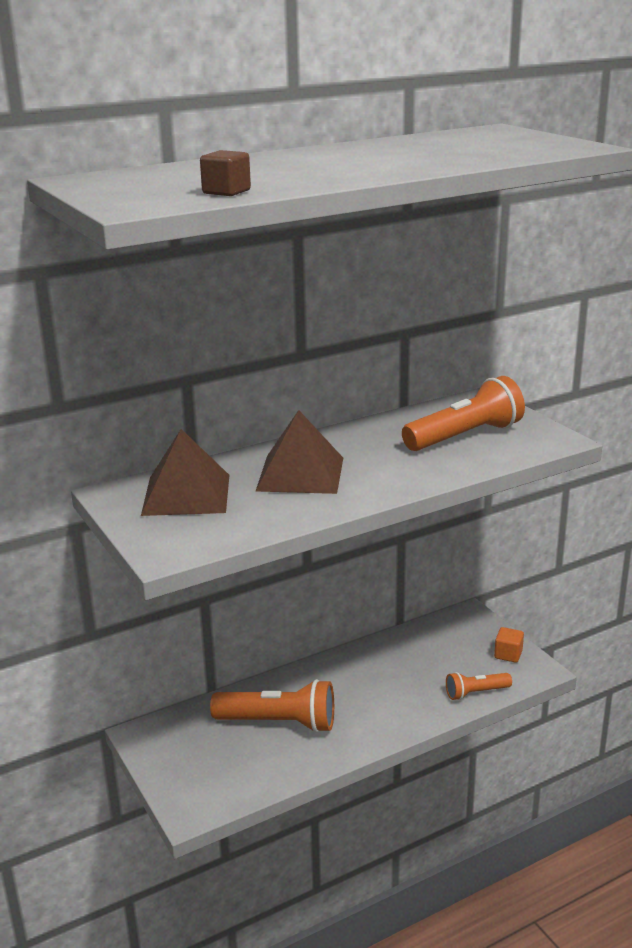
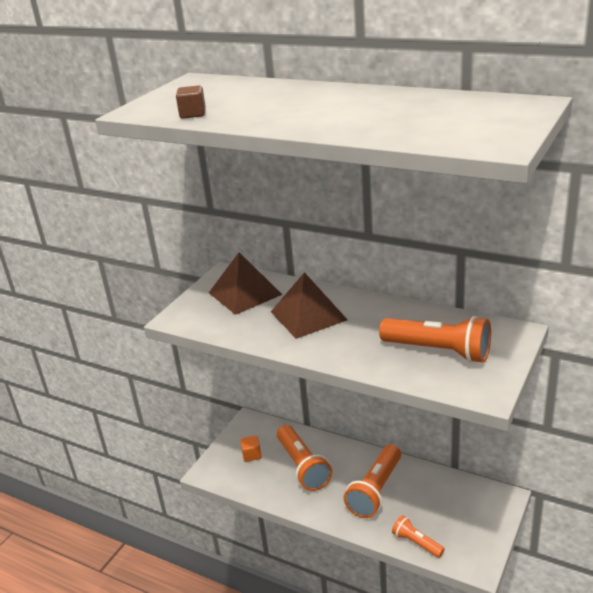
camera: 60 degrees right, 5 degrees up
(377, 686) = (375, 491): none -> orange flashlight
(508, 654) = (478, 540): orange cube -> orange cube (251, 455)

